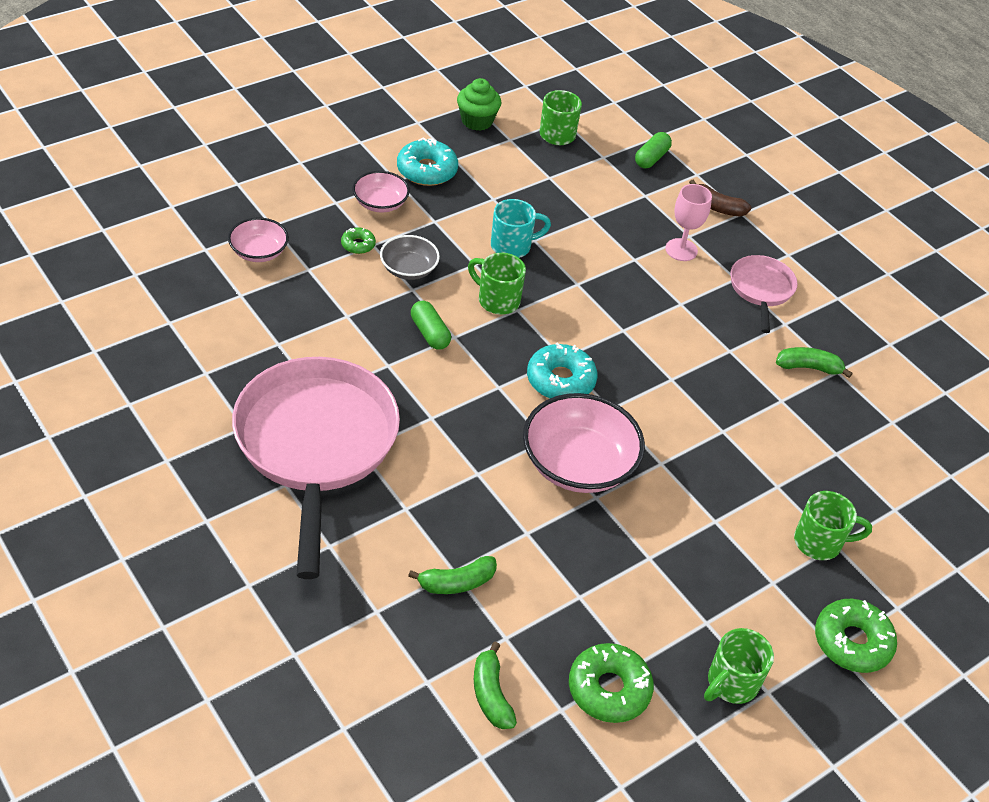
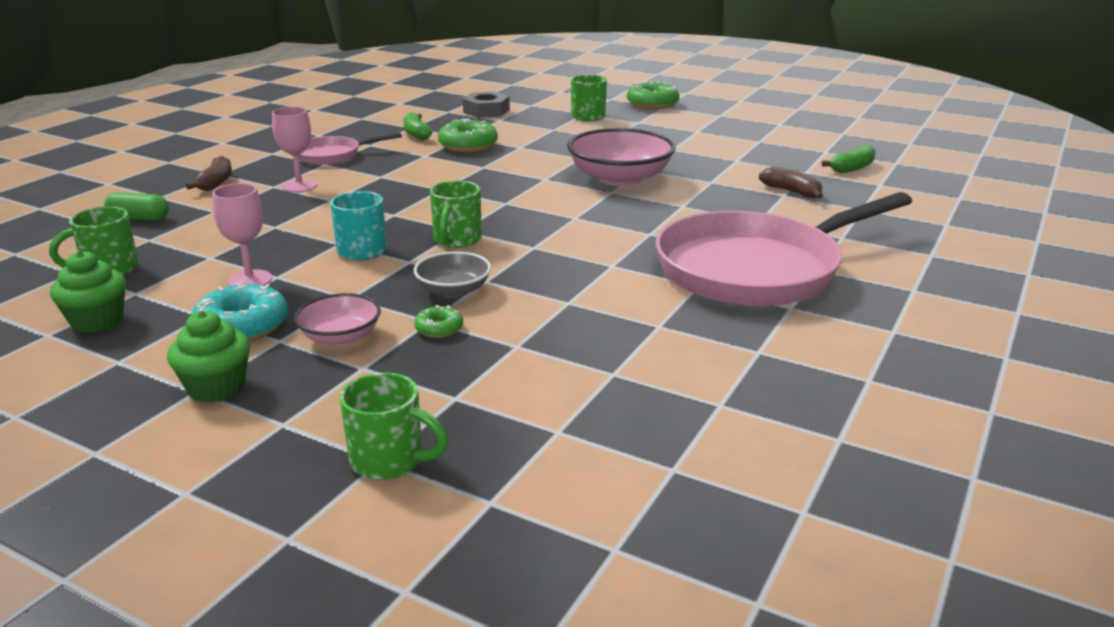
camera: 110 degrees left, 20 degrees down
(259, 252) = (520, 388): pink bowl -> none
(357, 148) = (216, 388): none -> green cupcake
(430, 333) = (542, 258): green capsule -> none
(456, 583) = (792, 192): green banana -> brown banana
(495, 186) = (250, 280): none -> pink goblet
(560, 380) = (535, 198): turquoise donut -> none
(609, 689) = (789, 144): green donut -> green donut (468, 145)
(731, 683) = (730, 122): green mug -> green mug (389, 461)
(880, 456) = (486, 111): none -> grey nut

